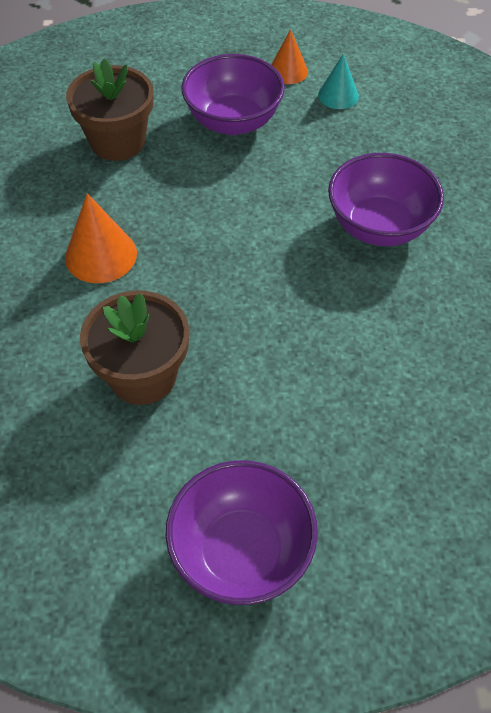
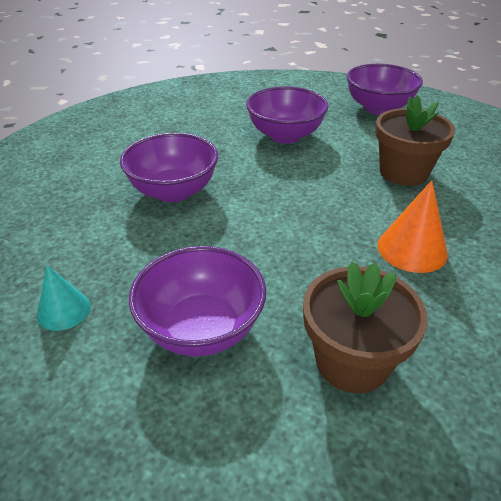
camera: 150 degrees left, 15 degrees down
(288, 71) = (73, 372): orange cone -> none
(338, 387) = (285, 135): none -> purple bowl

